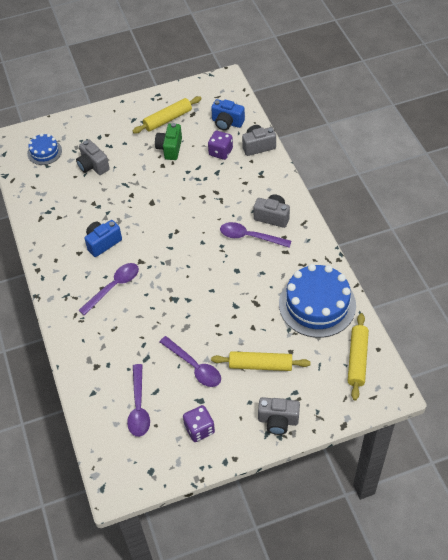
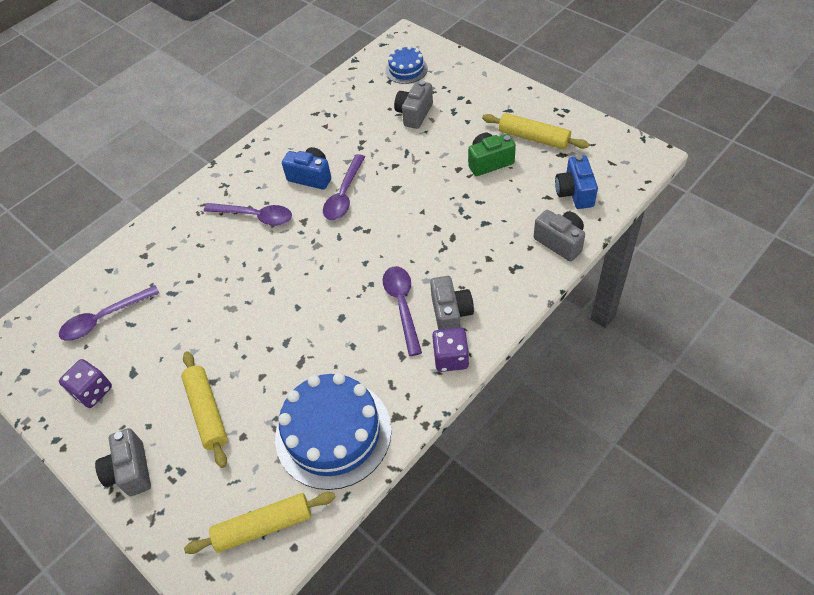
camera: 65 degrees right, 0 degrees up
(194, 367) = (177, 344): purple spoon -> purple spoon (344, 195)
(220, 152) = (520, 210): purple dice -> purple dice (451, 358)

